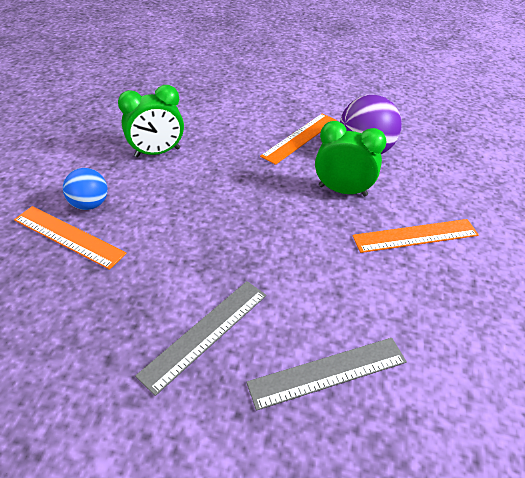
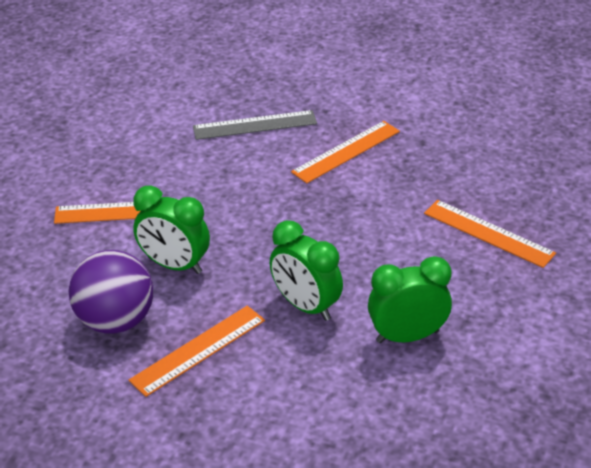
camera: 170 degrees left, 5 degrees down
(90, 204) = (477, 267): blue ball -> none
(205, 333) = (346, 151): grey ruler -> orange ruler
(231, 167) = (306, 306): none -> green clock

